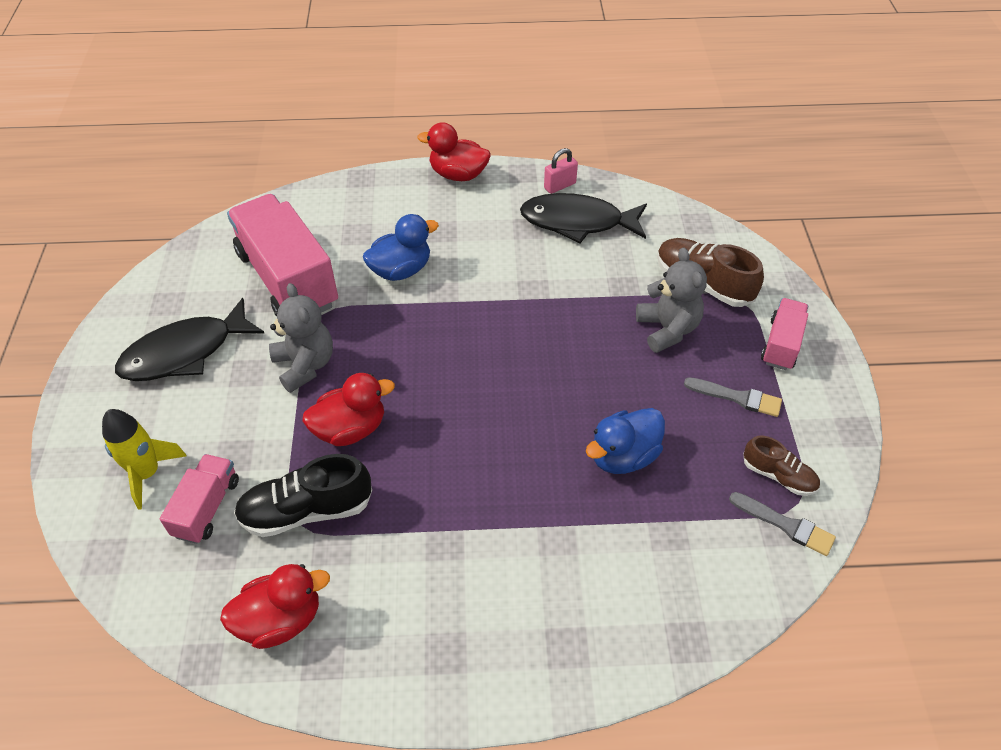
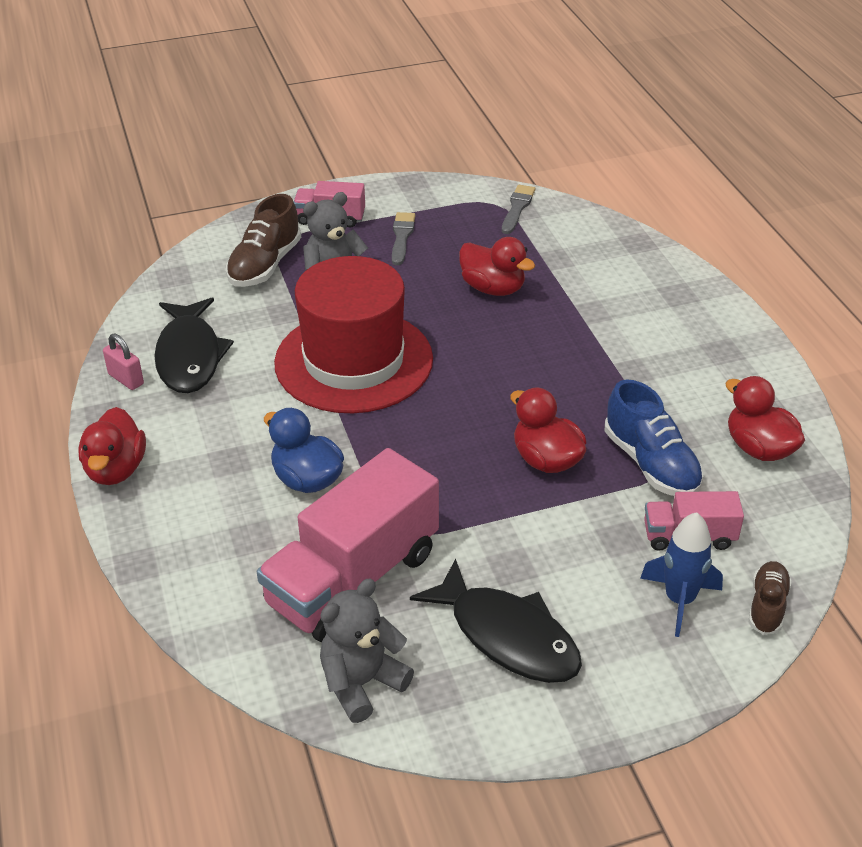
camera: 105 degrees left, 10 degrees down
(147, 473) = (679, 600): yellow rocket -> blue rocket
(305, 365) = (481, 519): grey teddy bear -> grey teddy bear (362, 683)
(306, 511) = (651, 464): black shoe -> blue shoe
(537, 322) = (353, 361): none -> red hat
(623, 456) = (493, 288): blue duck -> red duck
(778, 476) = (473, 213): brown shoe -> brown shoe (767, 606)

